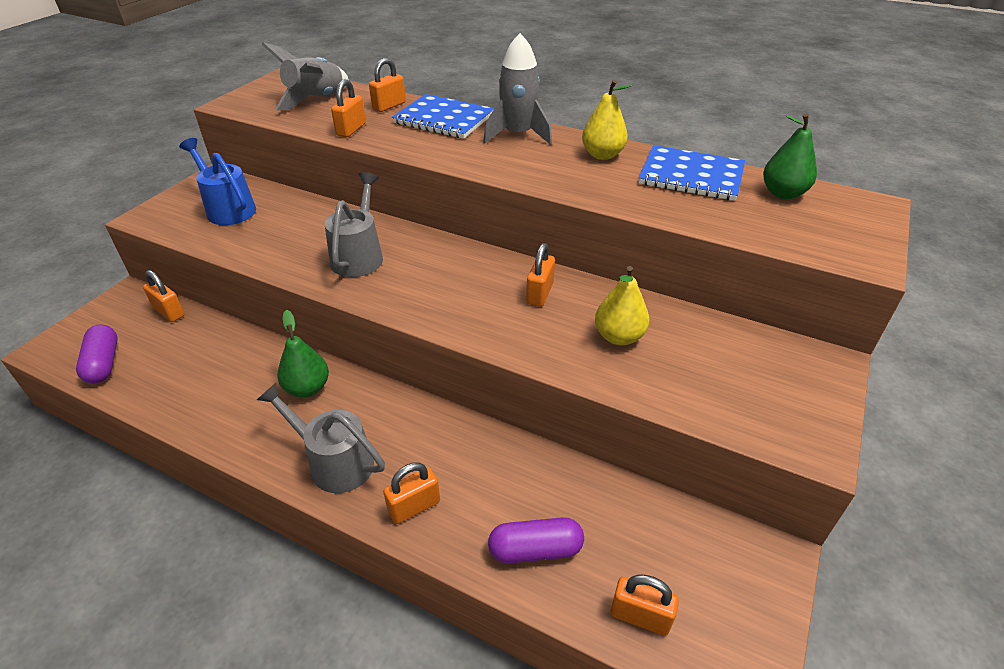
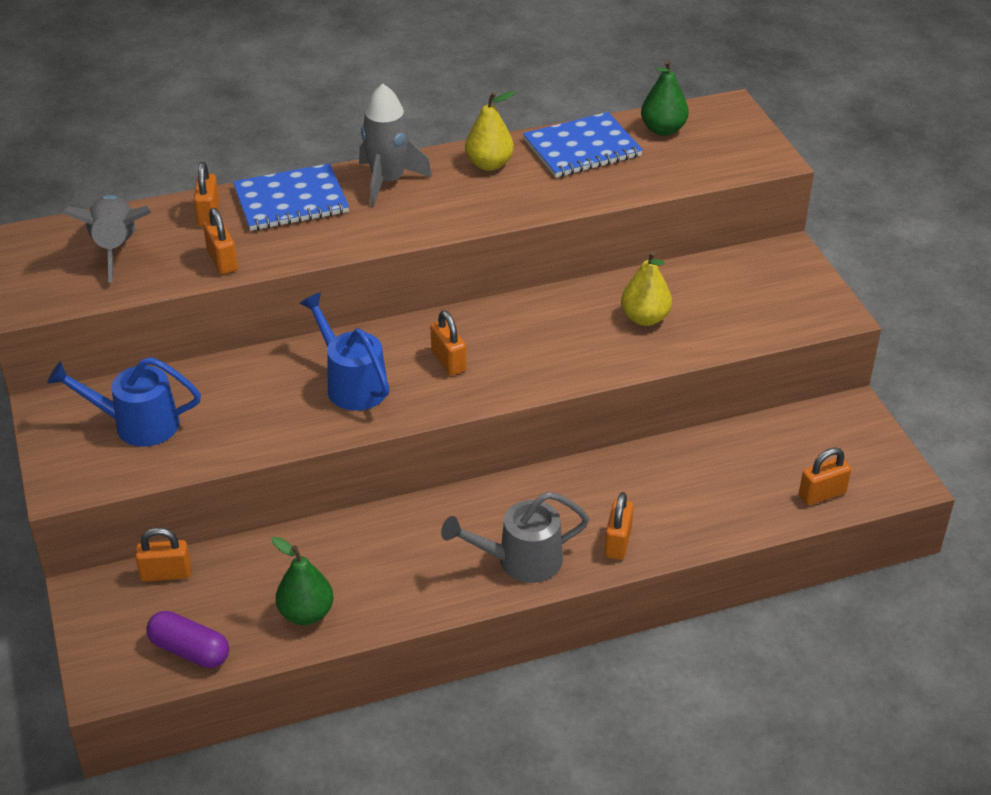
camera: 45 degrees left, 0 degrees up
(307, 388) = (413, 533): green pear -> green pear (306, 613)
(359, 255) = (351, 383): grey watering can -> blue watering can
(535, 550) = (724, 507): purple capsule -> none
(539, 293) = (546, 321): orange padlock -> orange padlock (448, 361)

